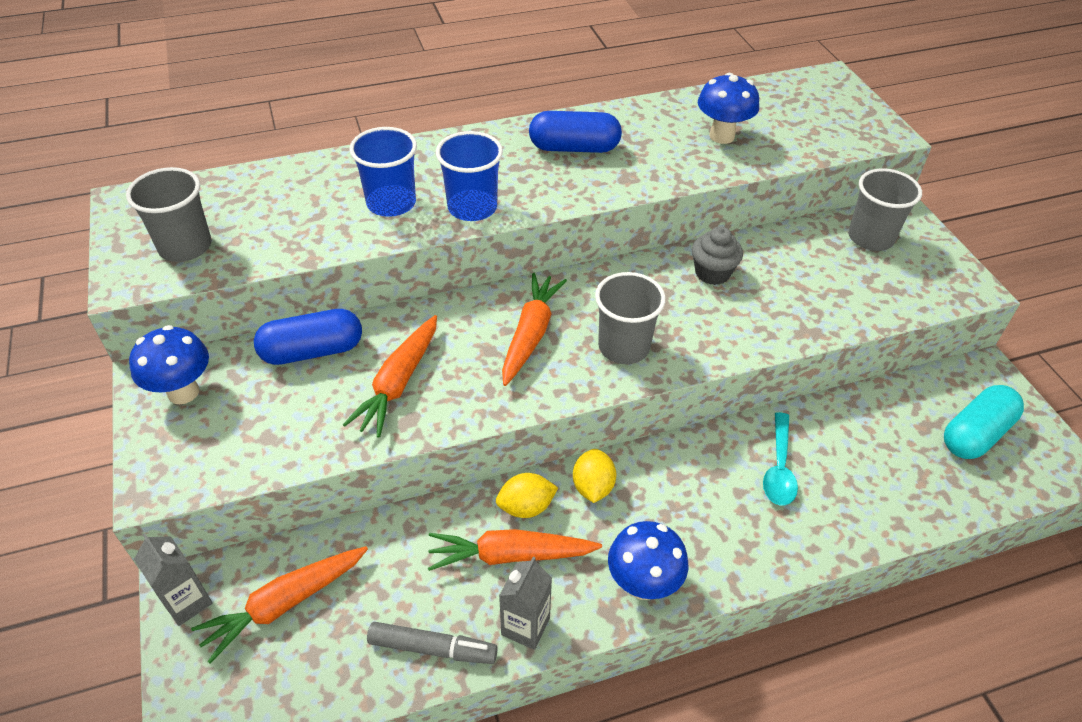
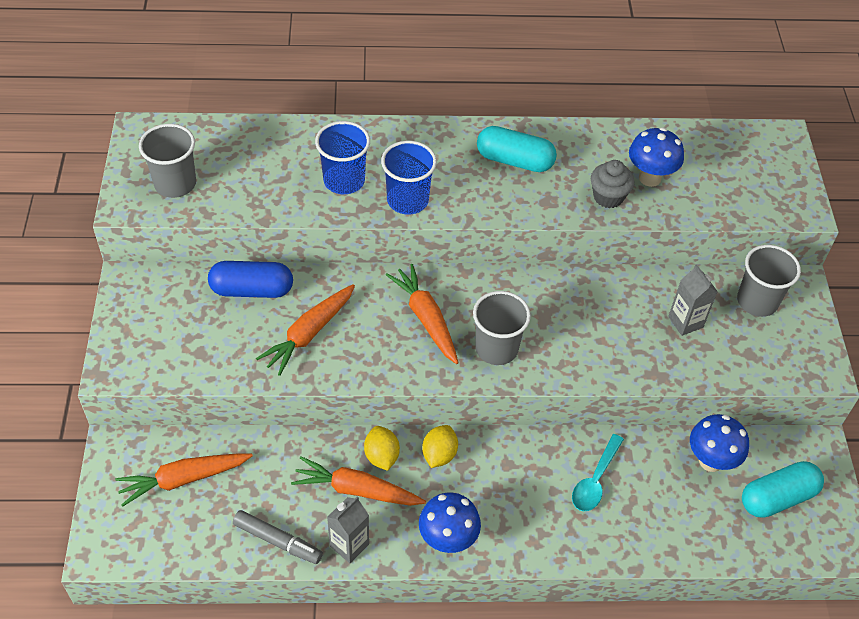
camera: 15 degrees right, 5 degrees up
(183, 392) = (148, 300): blue mushroom -> blue mushroom (710, 461)
(187, 602) = (117, 458): grey carton -> grey carton (685, 322)
(526, 507) = (381, 456): yellow lemon -> yellow lemon turned 75 degrees clockwise
(531, 334) = (426, 318): orange carrot -> orange carrot turned 60 degrees counterclockwise
(574, 148) = (514, 161): blue capsule -> turquoise capsule
(712, 273) = (599, 300): grey cupcake -> grey cupcake (608, 197)

